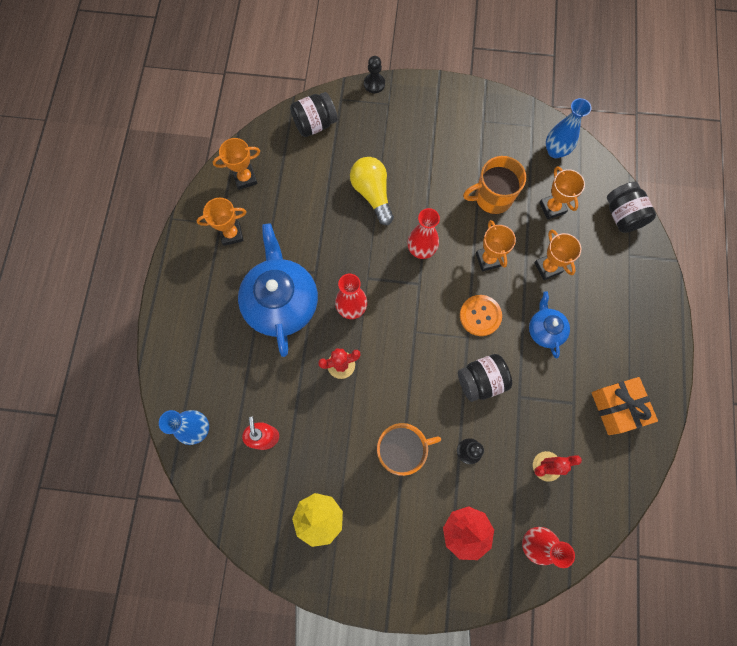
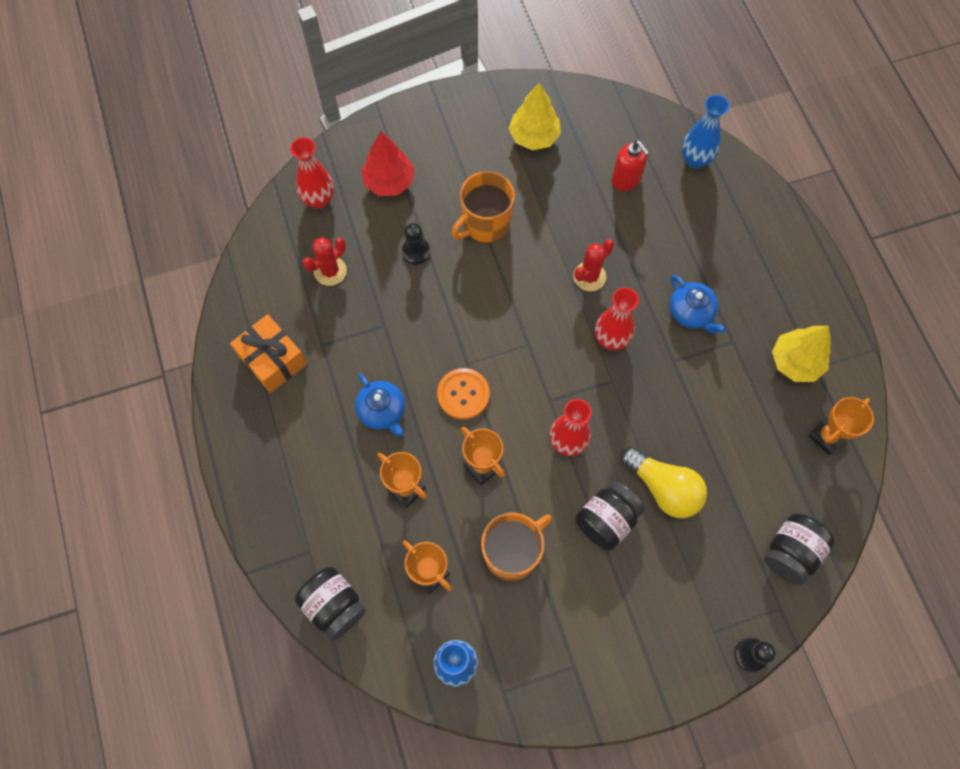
camera: 155 degrees right, 5 degrees down
(231, 234) = (795, 362): orange trophy -> yellow tree
(281, 302) = (691, 312): blue teapot -> blue teapot, size x0.51
(481, 381) = (432, 324): black jar -> black jar (606, 520)

